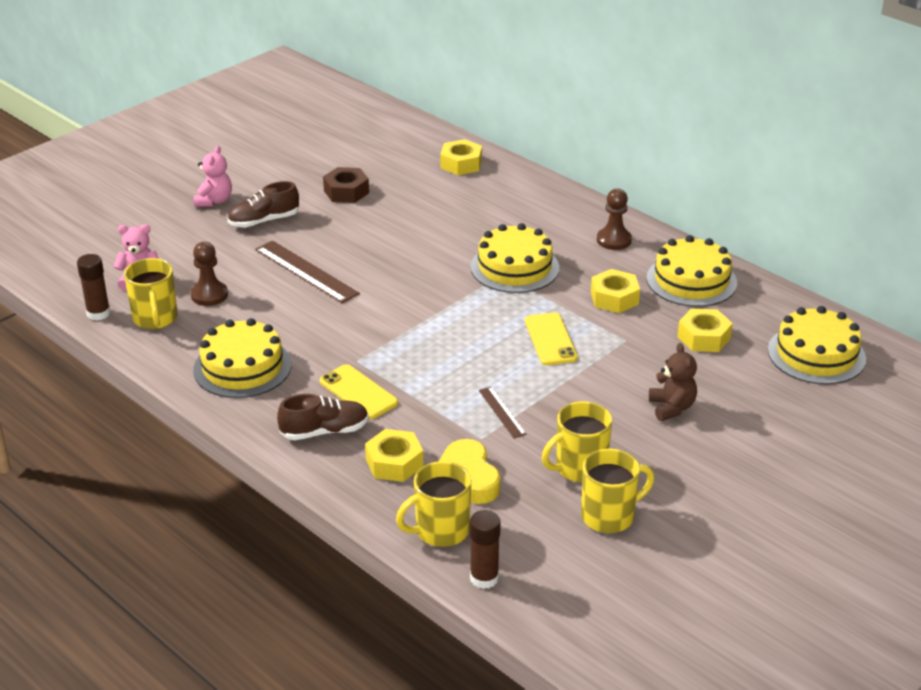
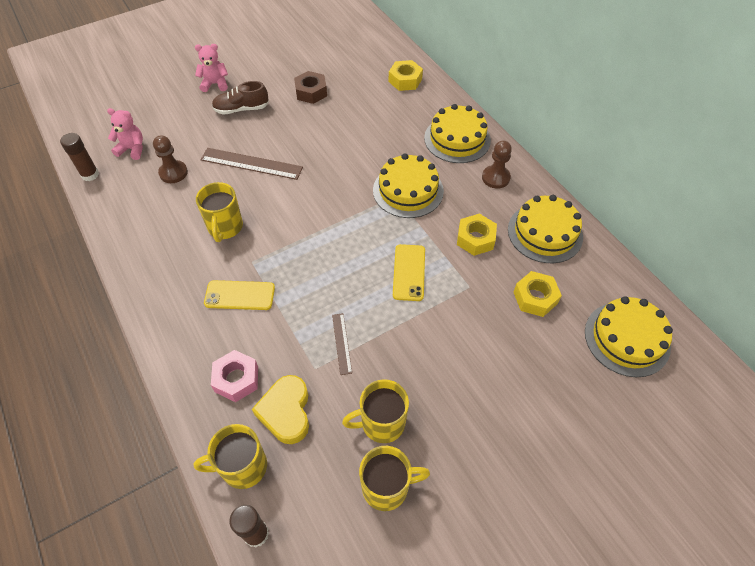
camera: 15 degrees right, 20 degrees up
(155, 318) = (126, 188): yellow mug -> yellow mug (225, 227)
(214, 201) = (215, 84): pink teddy bear -> pink teddy bear turned 120 degrees counterclockwise
(242, 367) = (166, 250): yellow cake -> yellow cake (457, 139)
(306, 271) = (251, 163): brown ruler -> brown ruler turned 45 degrees counterclockwise
(325, 431) = (198, 331): brown shoe -> none
(358, 392) = (239, 295): yellow phone -> yellow phone turned 60 degrees counterclockwise
(394, 463) = (236, 379): yellow nut -> pink nut
(671, 408) = (482, 372): brown teddy bear -> none

